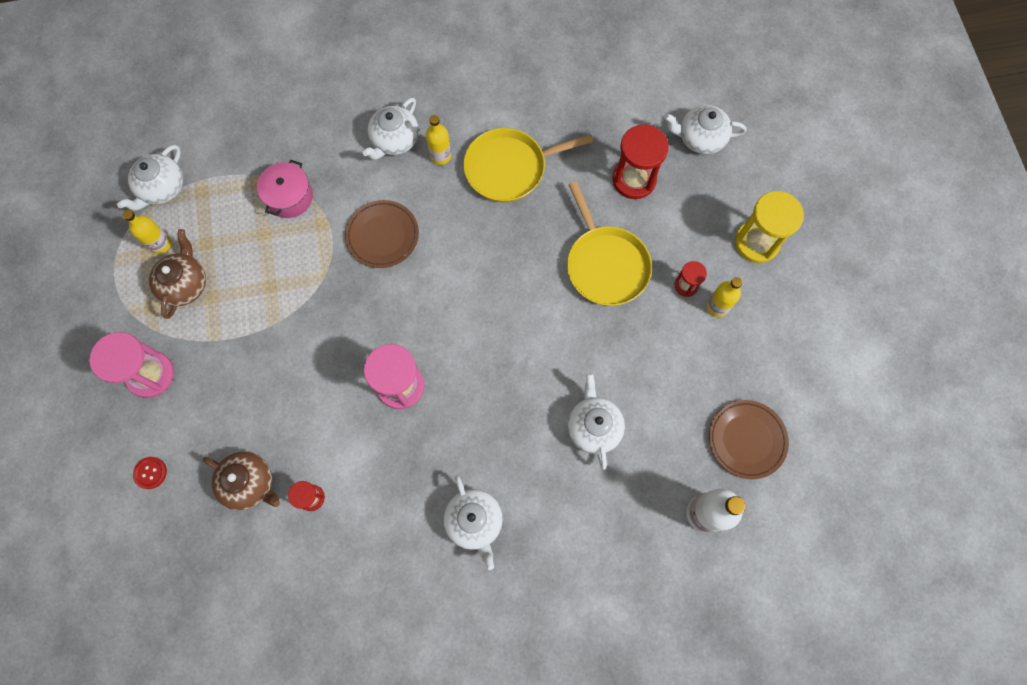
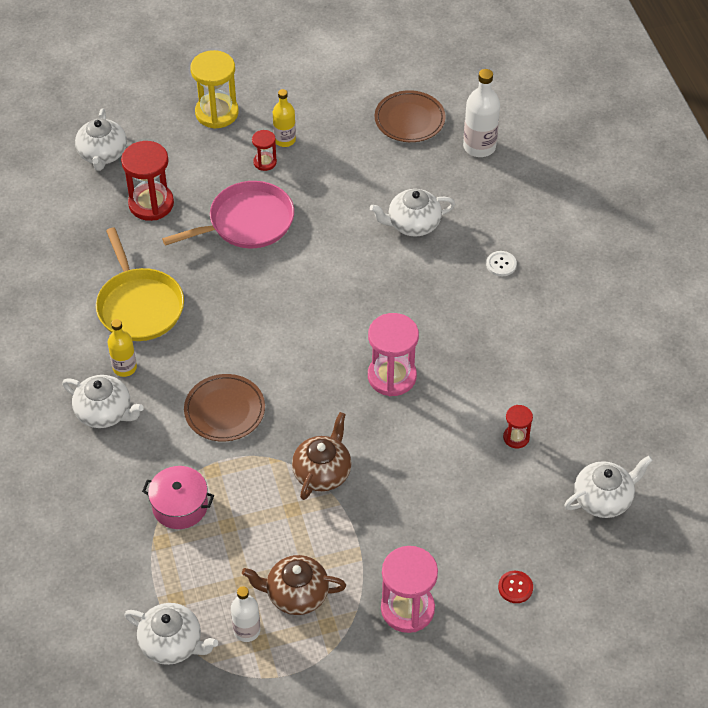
camera: 95 degrees left, 20 degrees down
(160, 244) = (247, 630): yellow bottle -> white bottle
(250, 483) = (511, 493): brown teapot -> brown teapot (322, 472)
(474, 522) = (515, 305): white teapot -> white teapot (603, 499)
(531, 514) = (501, 264): none -> white button
(605, 264) = (247, 222): yellow pan -> pink pan

